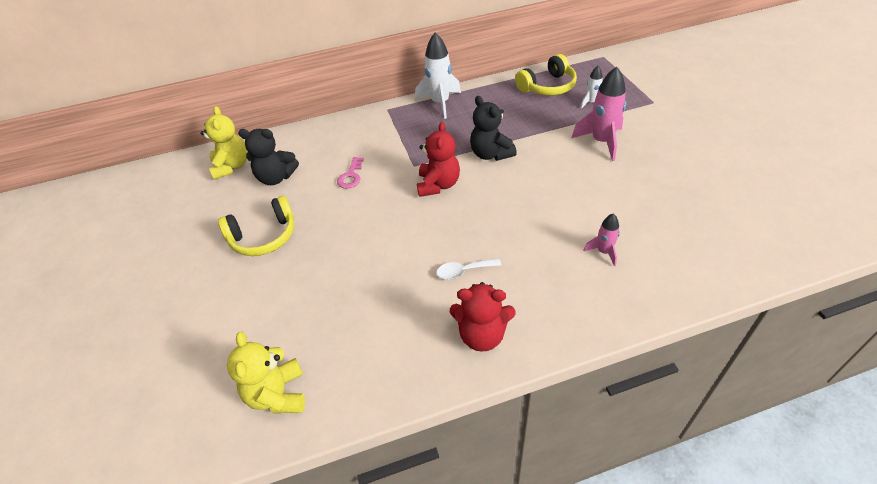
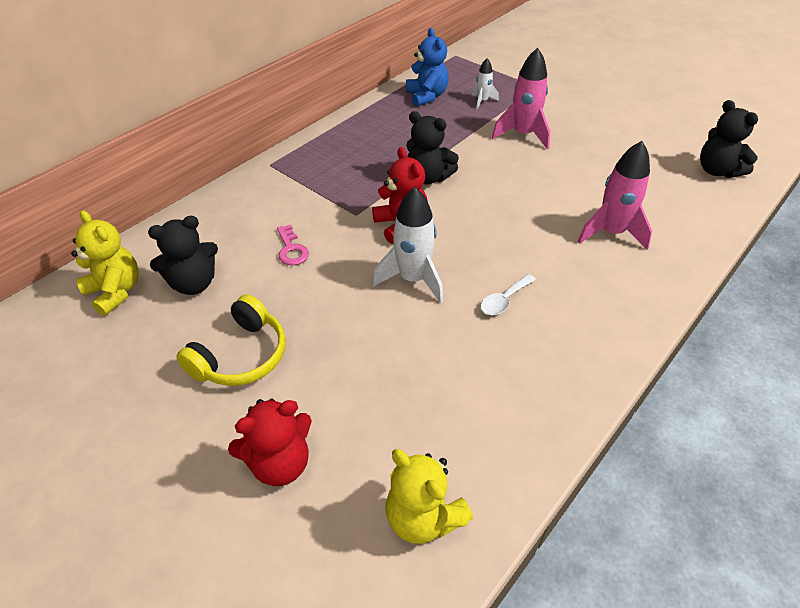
camera: 35 degrees left, 0 degrees up
(440, 103) = (327, 141): white rocket -> white rocket (413, 279)
(482, 335) = (575, 352): red teddy bear -> red teddy bear (280, 463)
(547, 86) = (426, 96): yellow headphones -> blue teddy bear
(603, 252) = (611, 233): pink rocket -> pink rocket, size x1.85
(768, 233) = (717, 171): none -> black teddy bear

